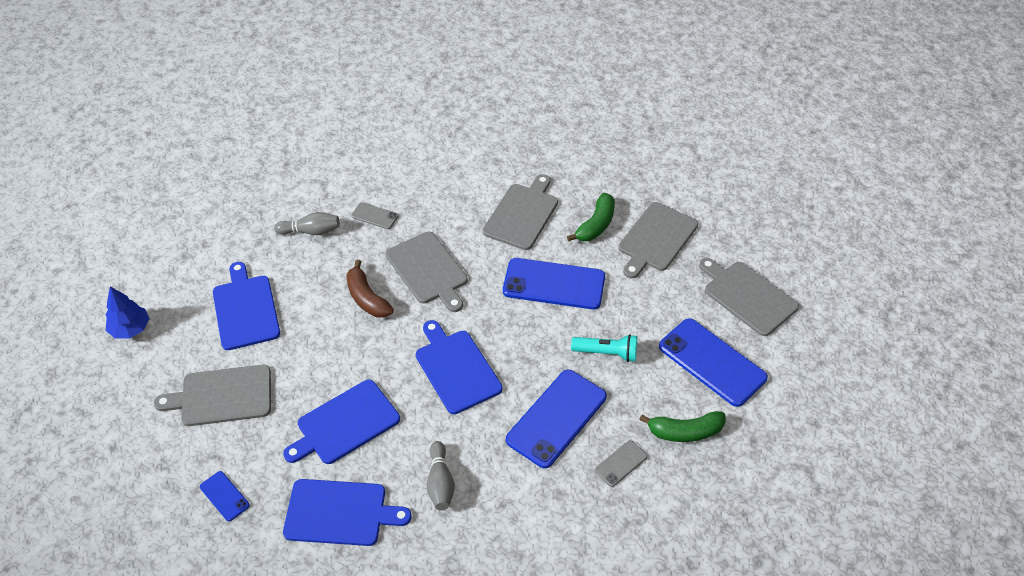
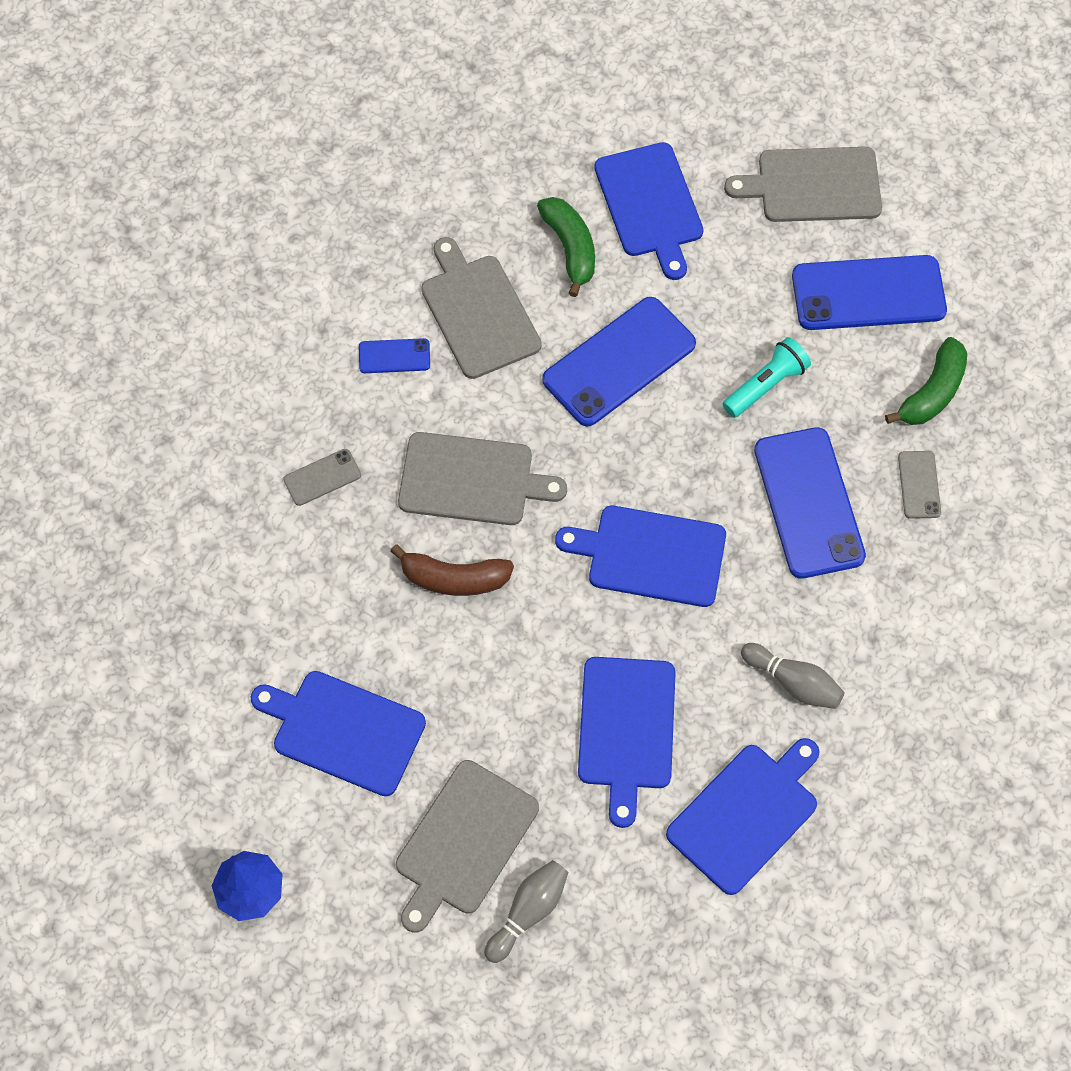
camera: 50 degrees left, 15 degrees up
(224, 496) = (618, 927): blue phone -> blue phone (394, 356)
(311, 231) = (277, 569): grey bowling pin -> grey bowling pin (528, 912)
(656, 239) = (650, 205): grey cutting board -> blue cutting board

